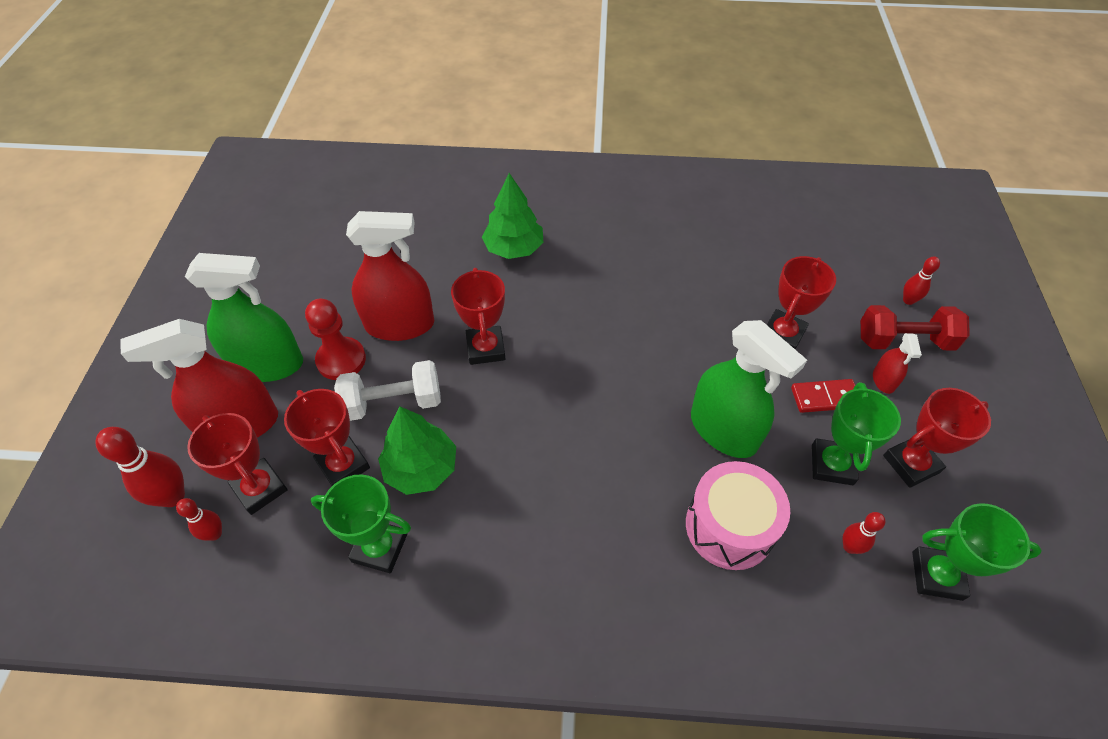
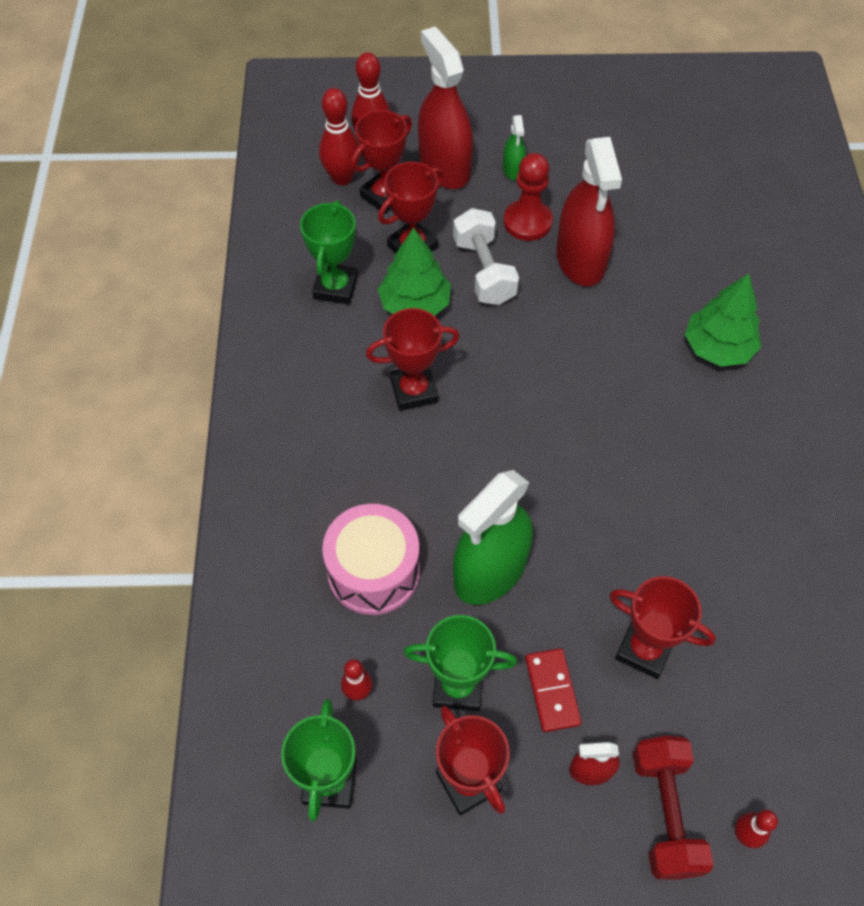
camera: 85 degrees right, 5 degrees up
(215, 534) = (342, 178): red bowling pin -> red bowling pin, size x1.75
(268, 364) = (513, 169): green spray bottle -> green spray bottle, size x0.46
(486, 348) = (563, 337): red trophy -> red trophy (414, 391)

